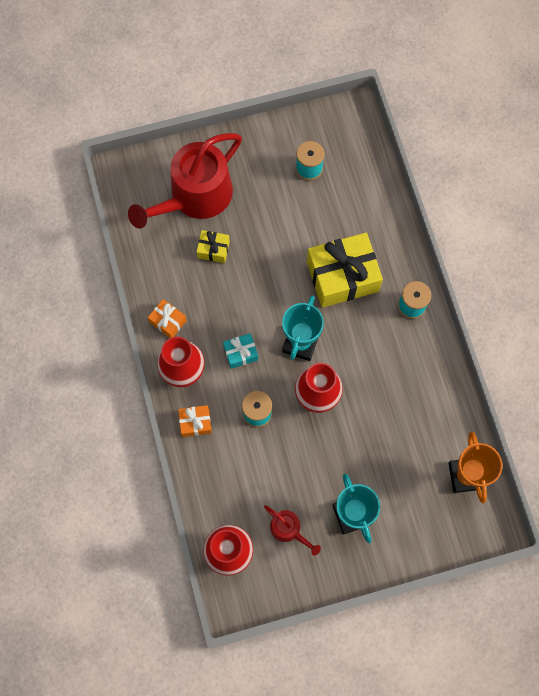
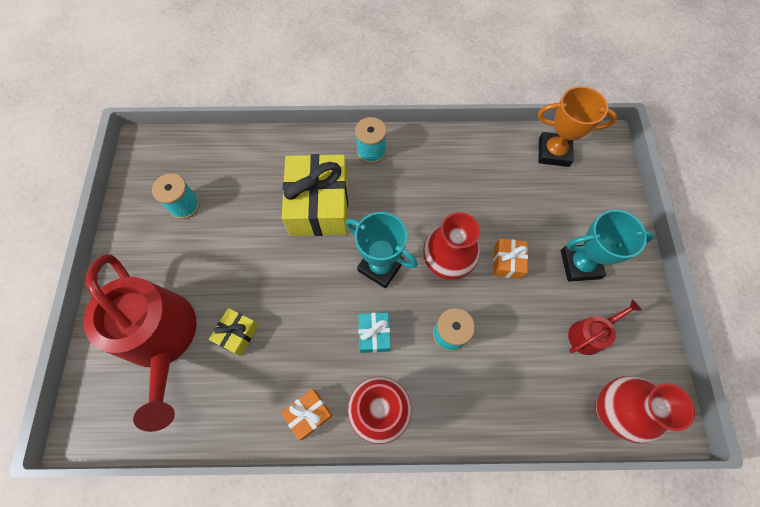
camera: 75 degrees left, 5 degrees down
(195, 422) = (446, 411): orange gift -> orange gift (507, 262)

